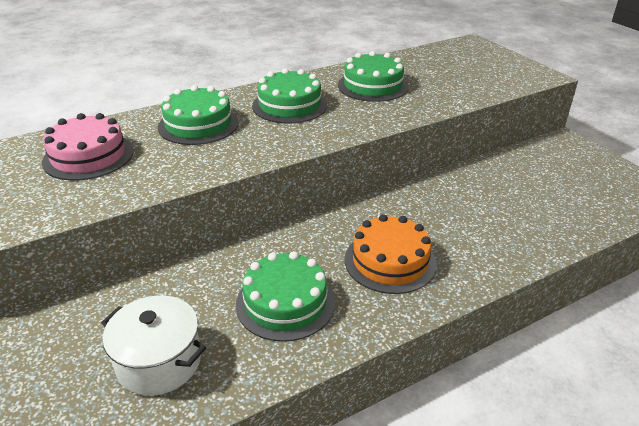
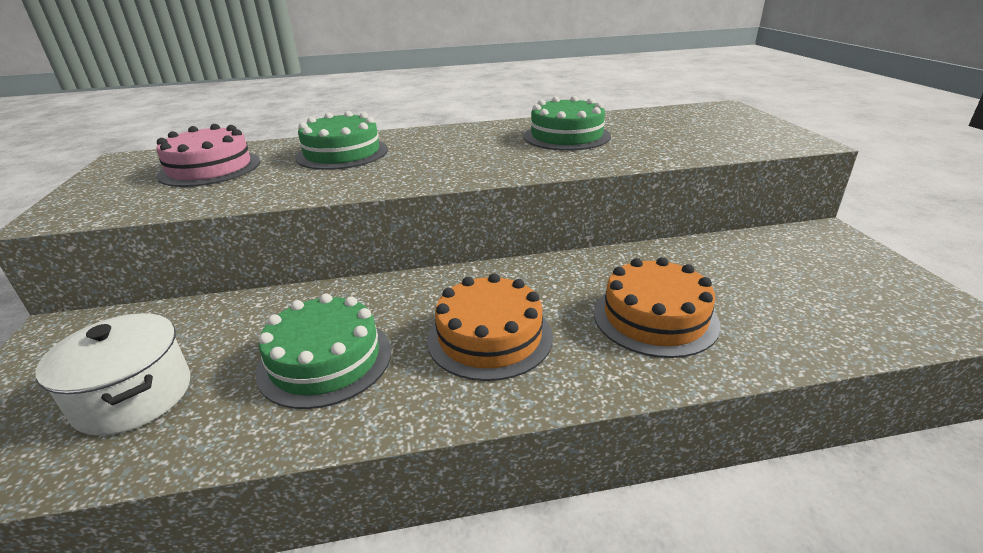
camera: 20 degrees right, 5 degrees down
(289, 105) = (454, 145): green cake -> none
(488, 226) = (655, 317): none -> orange cake

